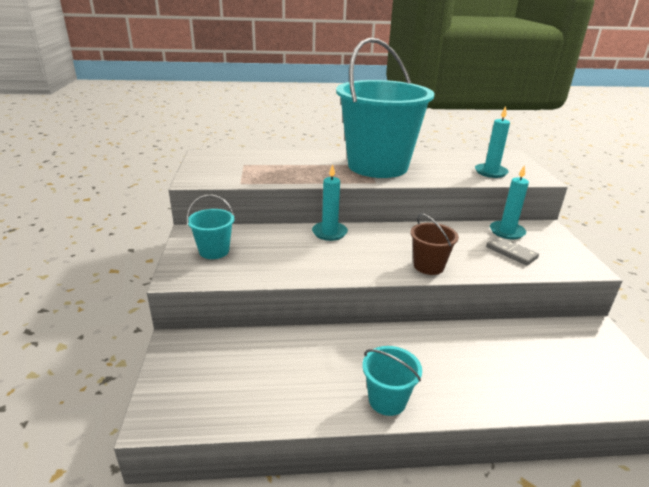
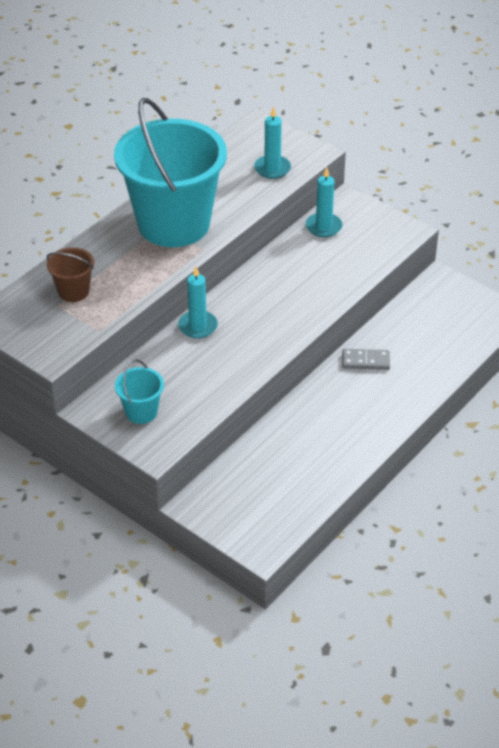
camera: 45 degrees left, 15 degrees up
(387, 400) = (373, 431): turquoise bucket -> none
(428, 266) = (310, 308): brown bucket -> brown bucket (73, 291)
(511, 252) = (349, 251): grey domino -> grey domino (365, 361)

